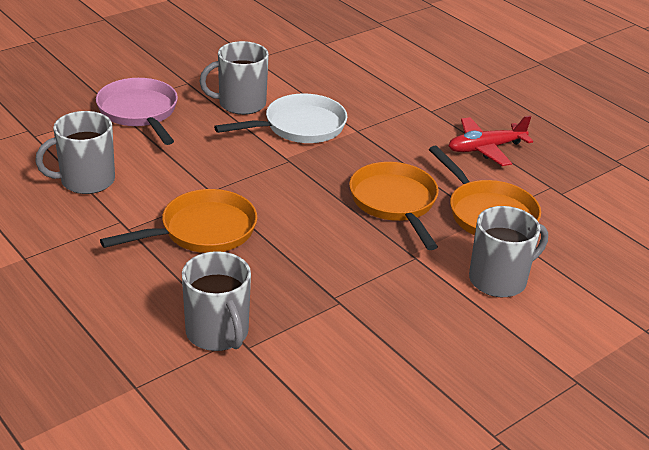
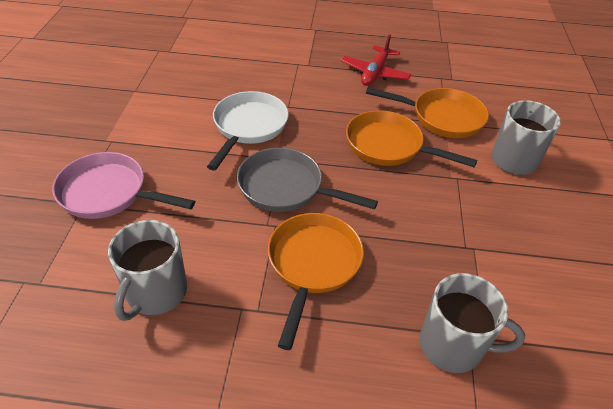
camera: 45 degrees left, 10 degrees up
(240, 104) = (180, 134): grey mug -> none
(261, 179) = (286, 188): none -> grey pan

